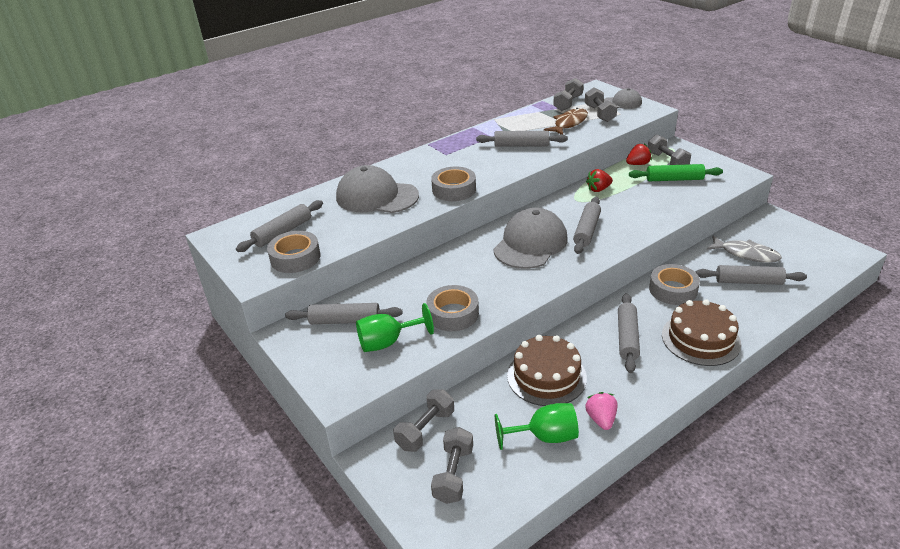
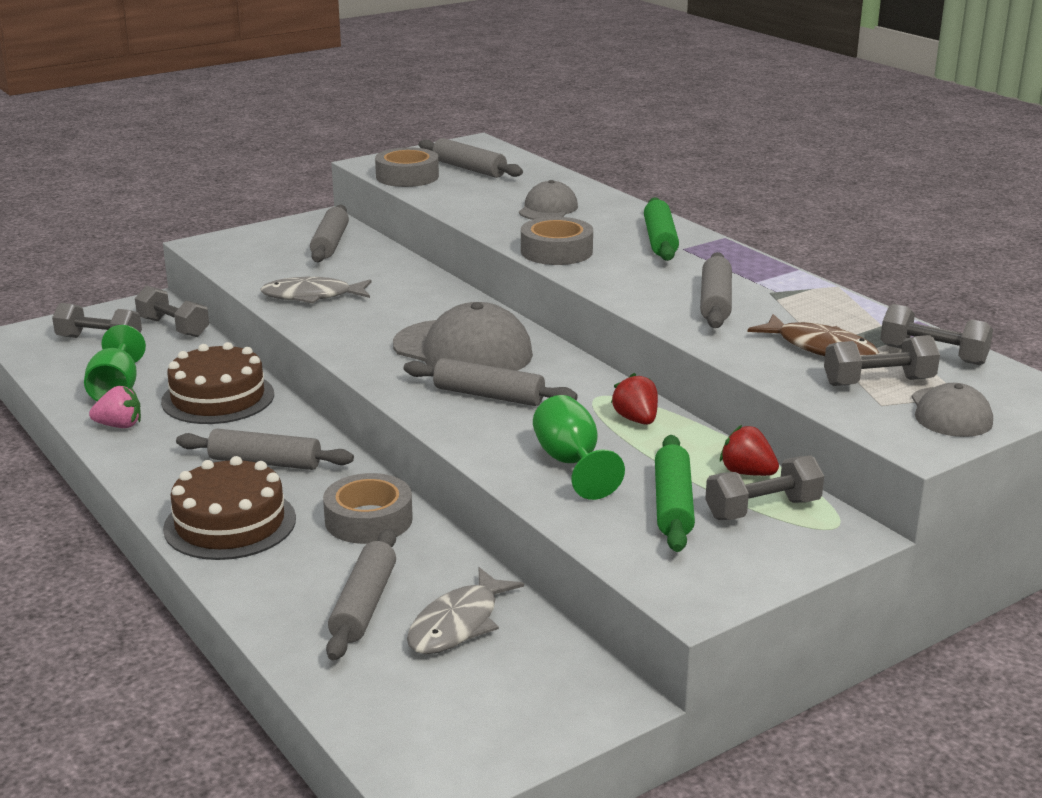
camera: 90 degrees right, 10 degrees down
(377, 196) = (548, 209): grey cap -> grey cap, size x0.57
(388, 342) = (277, 264): green goblet -> green goblet (571, 463)
(433, 160) = (660, 240): none -> green rolling pin
(453, 314) = (312, 296): grey tape -> grey fish
(638, 164) = (747, 473): red strawberry -> red strawberry turned 150 degrees clockwise

